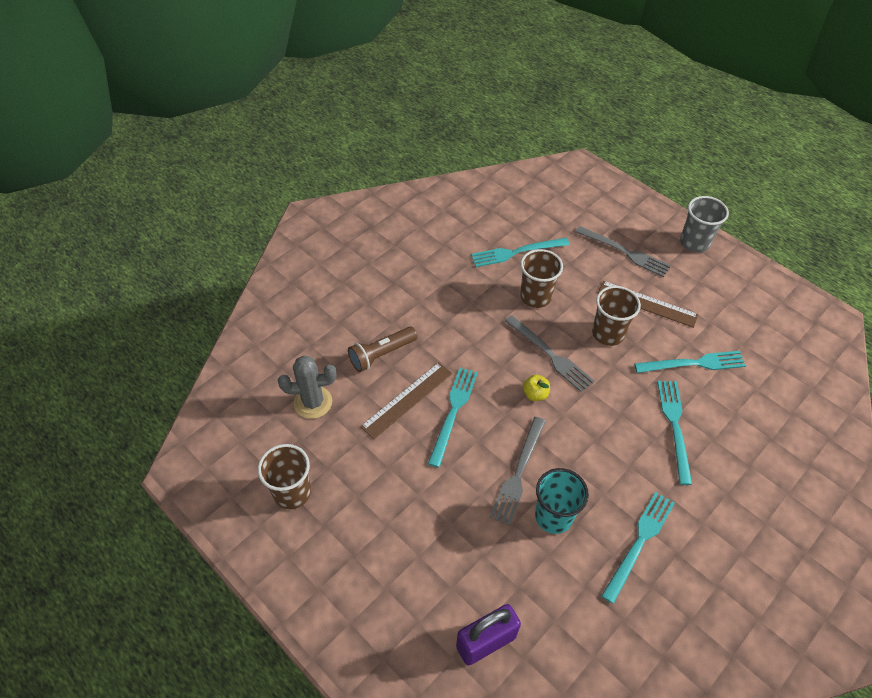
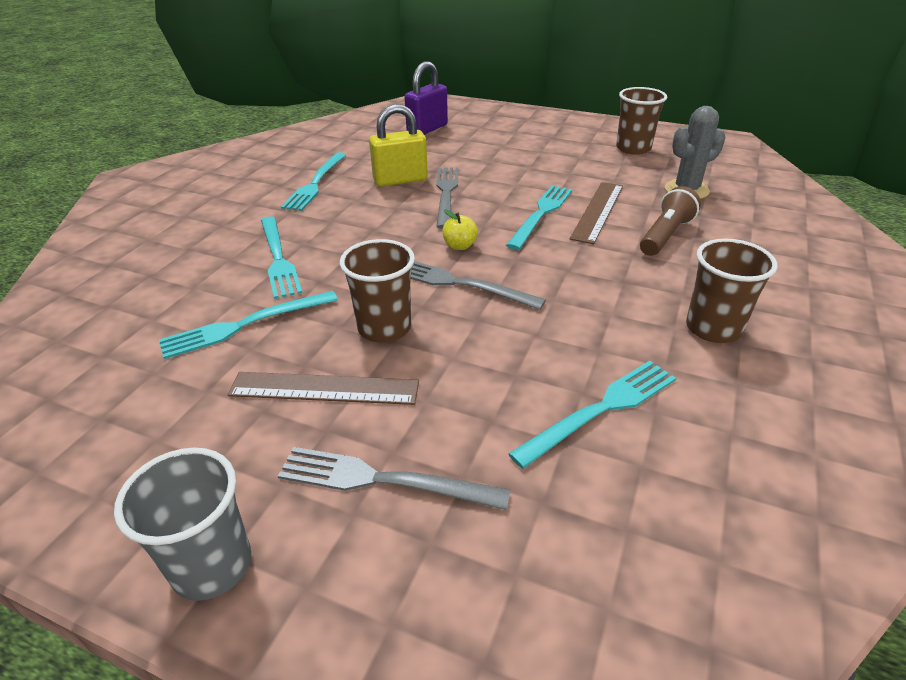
camera: 160 degrees right, 15 degrees down
(453, 412) = (541, 214): turquoise fork -> turquoise fork turned 150 degrees counterclockwise
(535, 297) = (520, 346): brown cup -> brown cup (713, 328)
(553, 516) = (400, 180): turquoise cup -> yellow padlock

